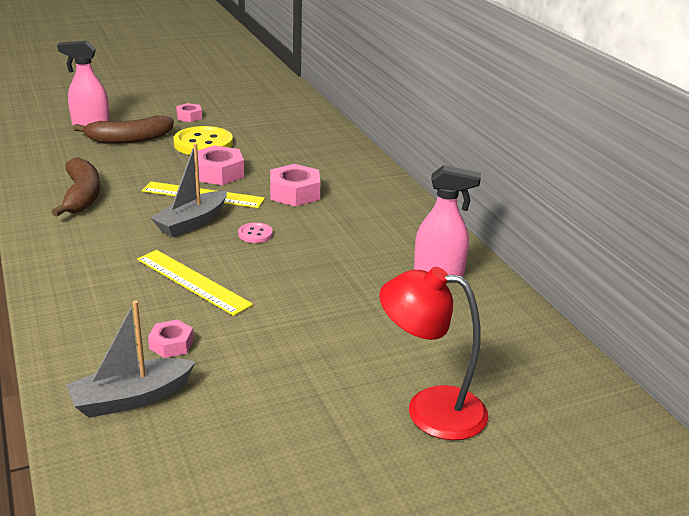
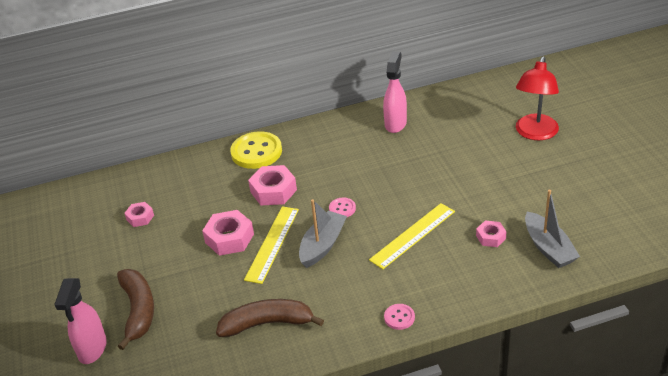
camera: 80 degrees left, 10 degrees up
(51, 269) = (399, 317): none -> pink button
(189, 117) = (87, 272): pink nut -> pink nut (140, 217)
(192, 223) = (322, 245): grey boat -> grey boat turned 105 degrees counterclockwise
(203, 144) = (161, 254): yellow button -> yellow button (256, 152)

